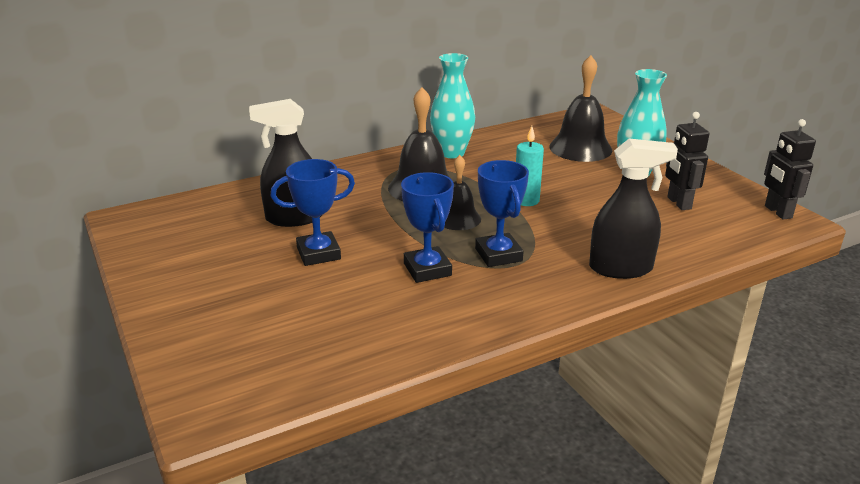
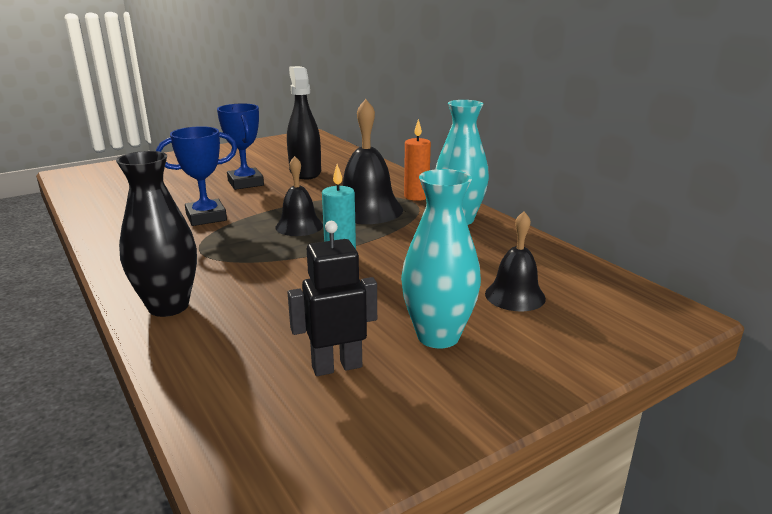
camera: 85 degrees right, 5 degrees down
(392, 165) = (416, 196): none -> orange candle
(498, 255) = (221, 244): blue trophy -> none
(580, 148) = (515, 296): black bell -> black bell, size x0.62
(621, 268) = (168, 306): black spray bottle -> black vase
(777, 212) = (301, 483): black robot -> none

